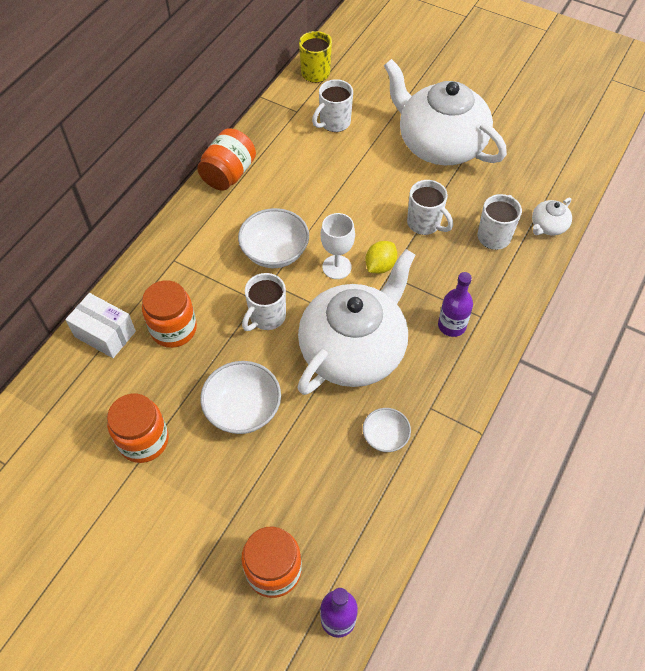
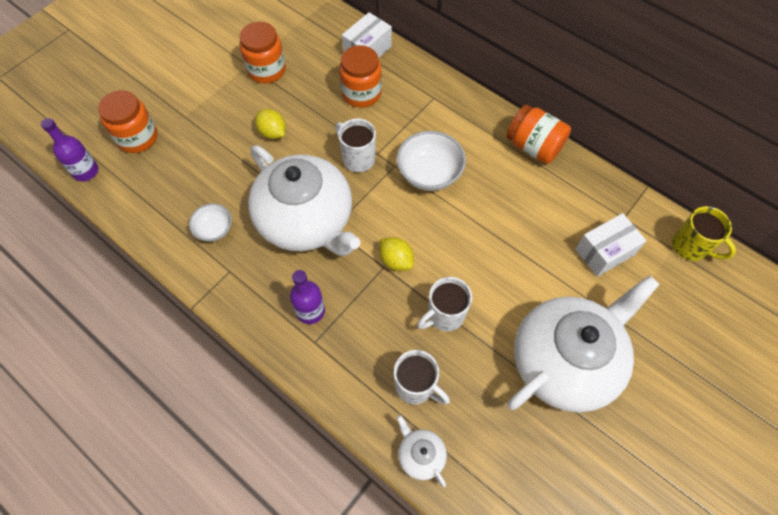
camera: 100 degrees right, 5 degrees up
(243, 409) = (273, 133): white bowl -> yellow lemon
(334, 123) = (604, 252): white mug -> white box
(336, 267) = (402, 222): white goblet -> none

